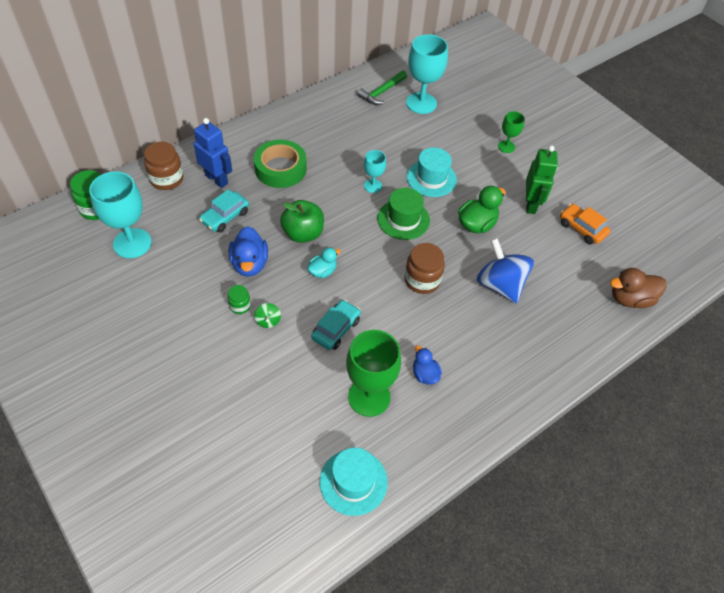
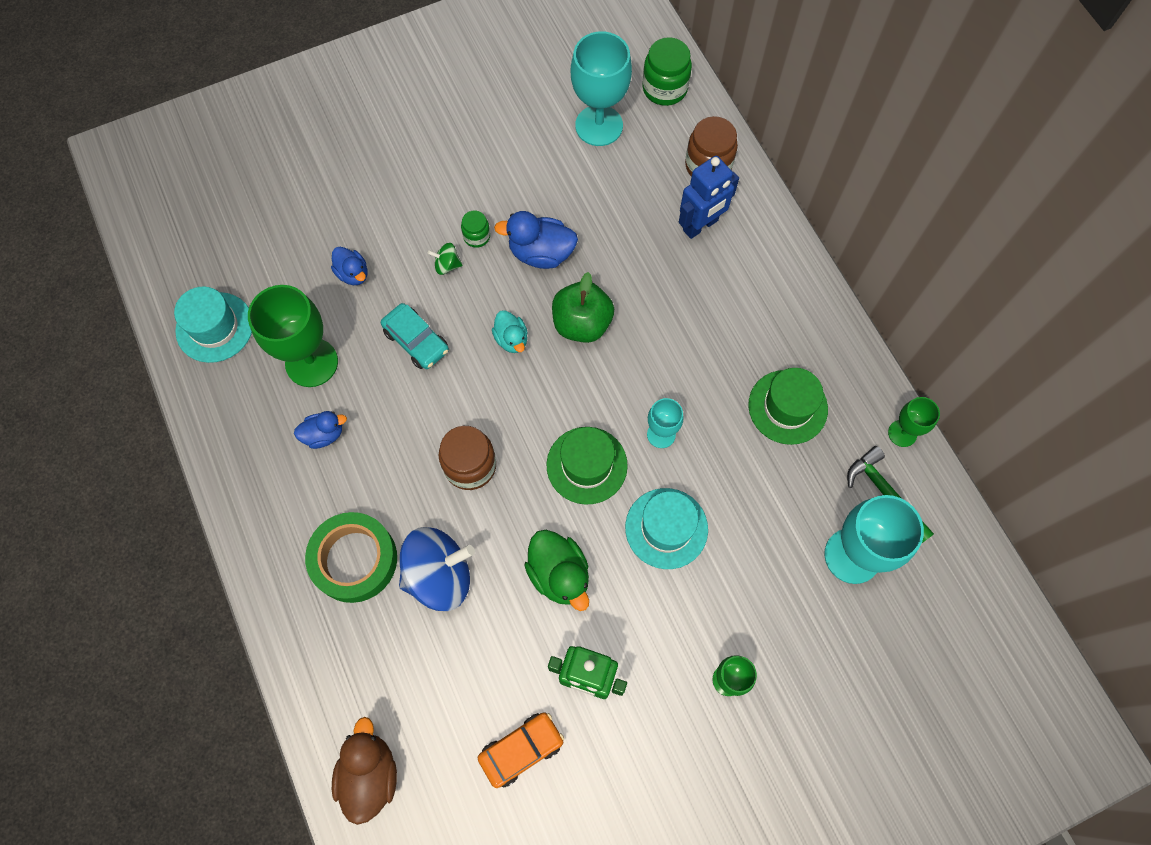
camera: 105 degrees right, 15 degrees up
(225, 217) = (628, 231): turquoise car -> none
(280, 169) = (712, 310): green tape -> green tape (354, 559)
(285, 385) = (353, 274): none -> blue duck
(340, 131) = (787, 407): none -> green hat
(344, 86) = (902, 433): none -> green goblet

